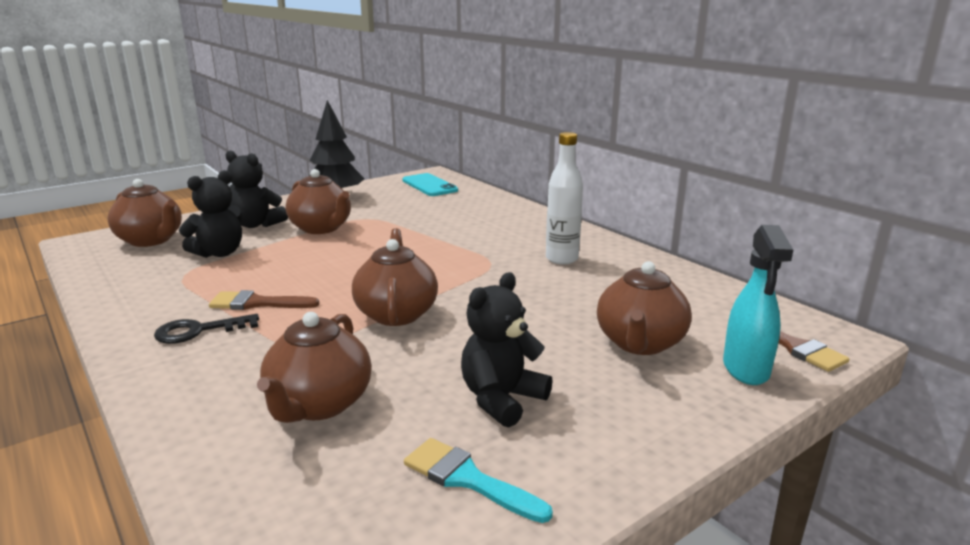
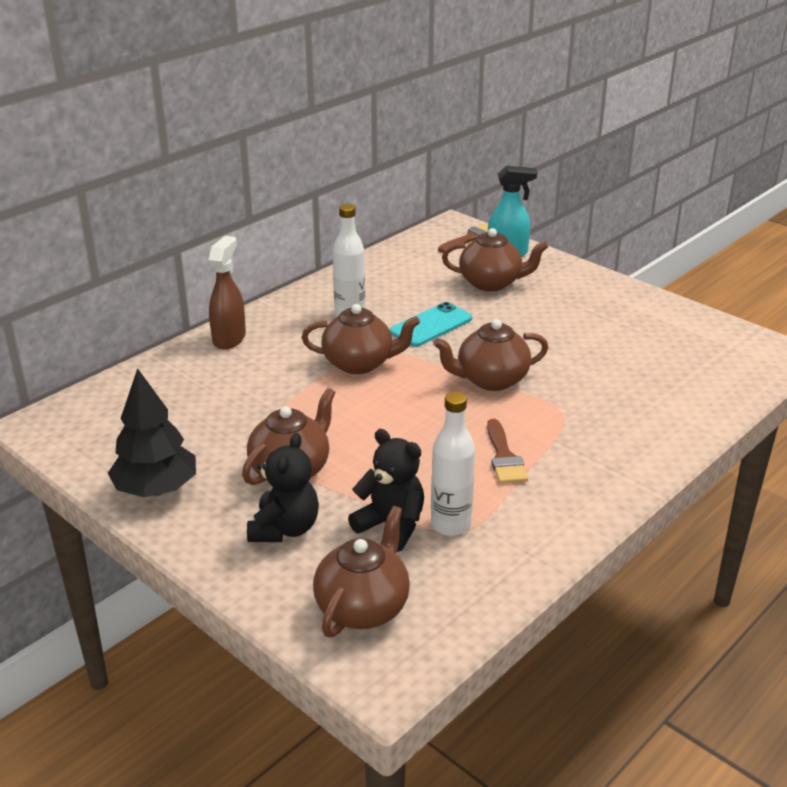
camera: 100 degrees left, 10 degrees up
(194, 272) = (450, 525): none -> white bottle
(199, 331) = (569, 473): black key -> none
(318, 404) = (631, 387): brown teapot -> brown teapot (359, 363)
(429, 185) = (101, 418): turquoise phone -> turquoise phone (431, 325)
(467, 479) = (662, 328): turquoise brush -> none
(501, 399) = (585, 325): black teddy bear -> none
(526, 216) = (229, 338): none -> brown spray bottle

